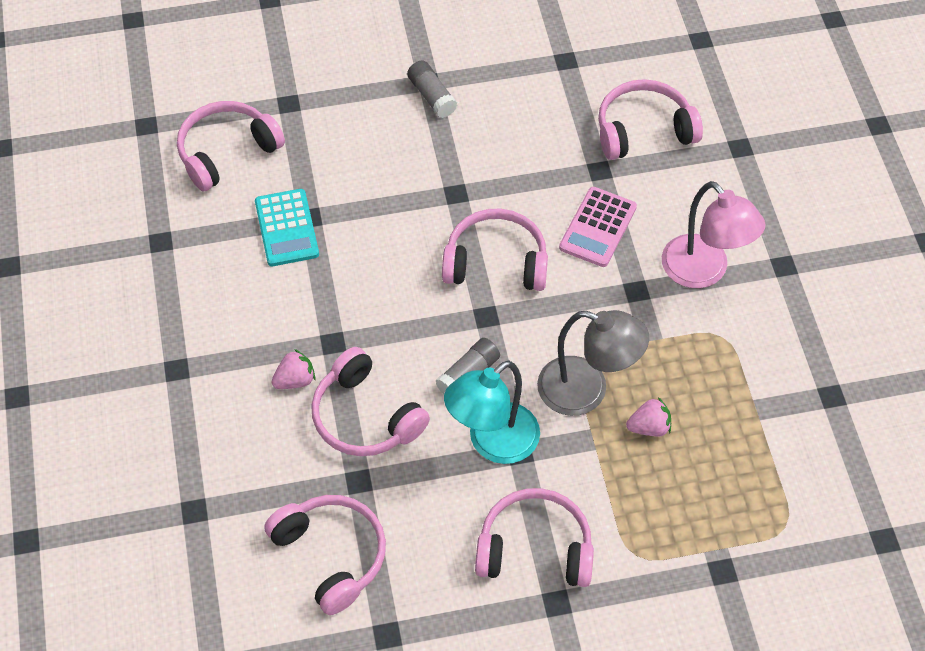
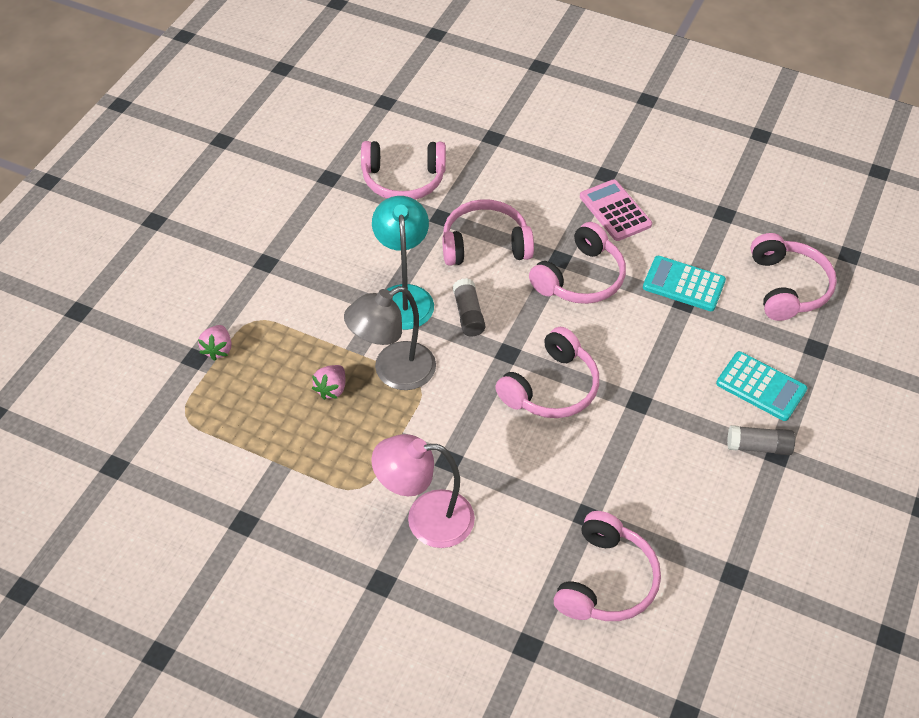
camera: 125 degrees right, 5 degrees down
(295, 380) = (546, 225): pink strawberry -> pink strawberry (218, 349)
(365, 121) = (761, 387): none -> turquoise calculator
(535, 548) = (310, 273): pink headphones -> pink headphones (580, 278)
(598, 227) = (529, 475): pink calculator -> pink calculator (615, 211)

